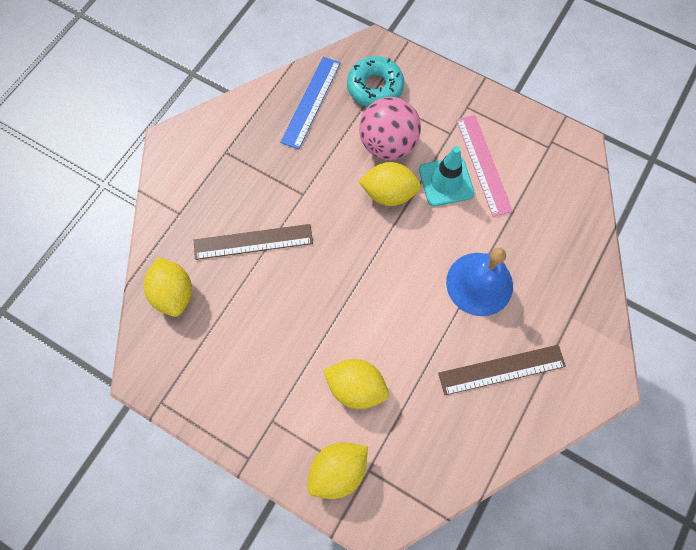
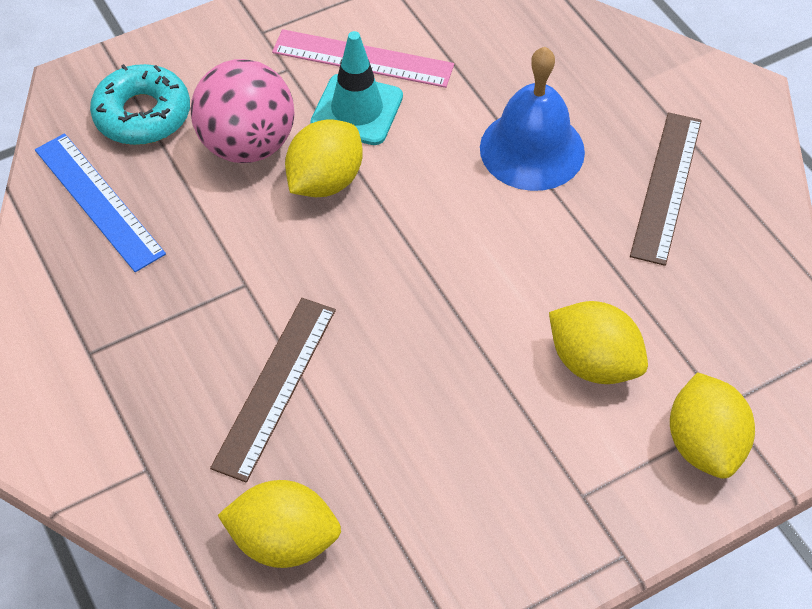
camera: 60 degrees left, 15 degrees down
(356, 387) = (593, 363): yellow lemon -> yellow lemon turned 75 degrees clockwise

